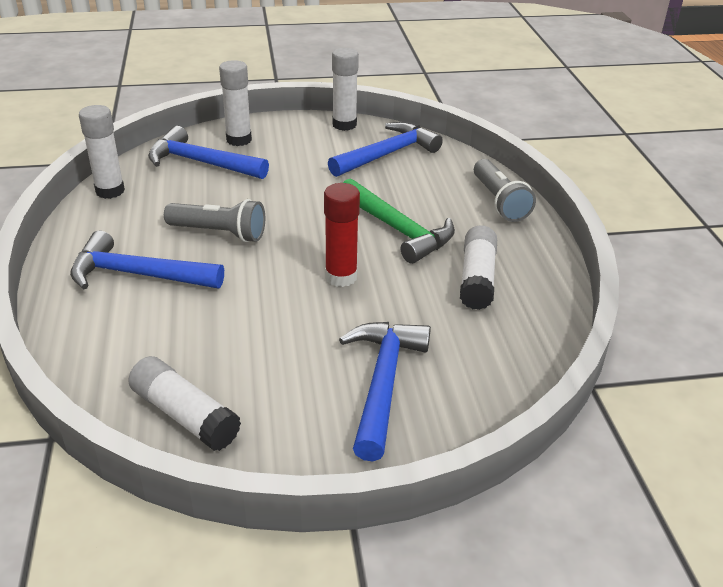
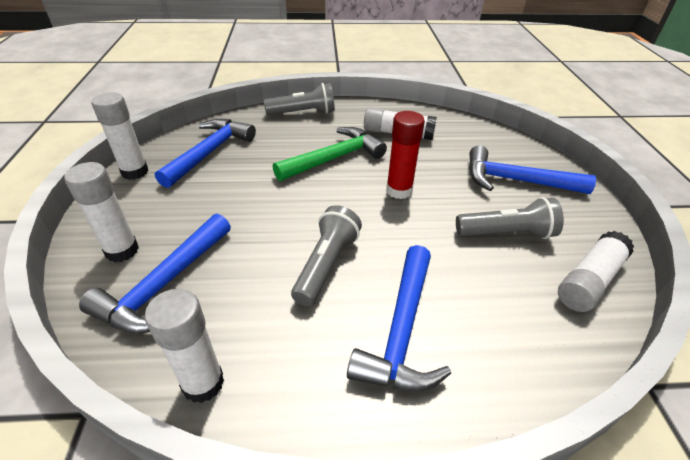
camera: 85 degrees left, 5 degrees up
(267, 357) = (507, 233): none -> grey flashlight
(387, 154) = (209, 152): blue hammer -> blue hammer turned 60 degrees clockwise

